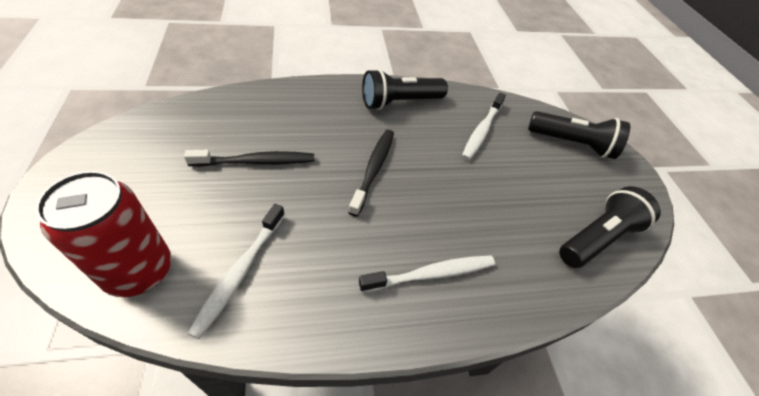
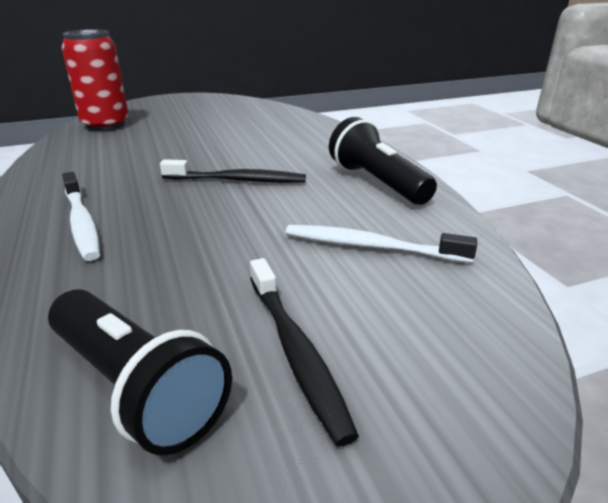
camera: 85 degrees right, 20 degrees down
(240, 272) = (100, 148): white toothbrush -> none
(256, 162) = (224, 136): black toothbrush -> black toothbrush (296, 351)
(572, 144) = (428, 366): black flashlight -> none

